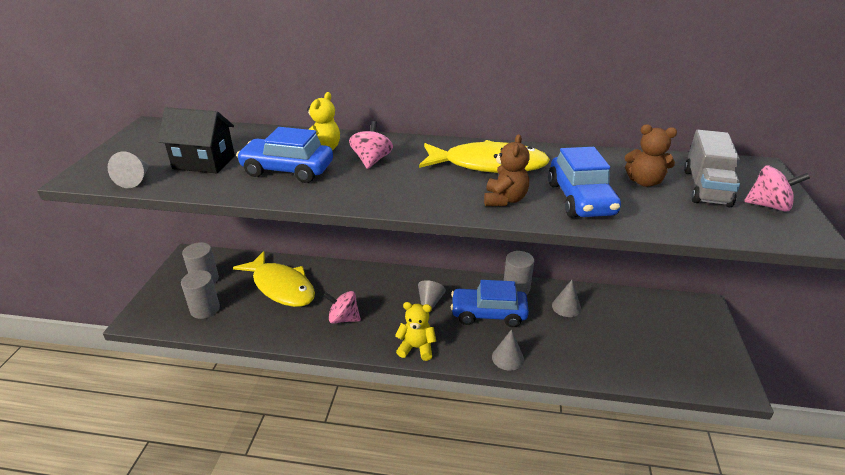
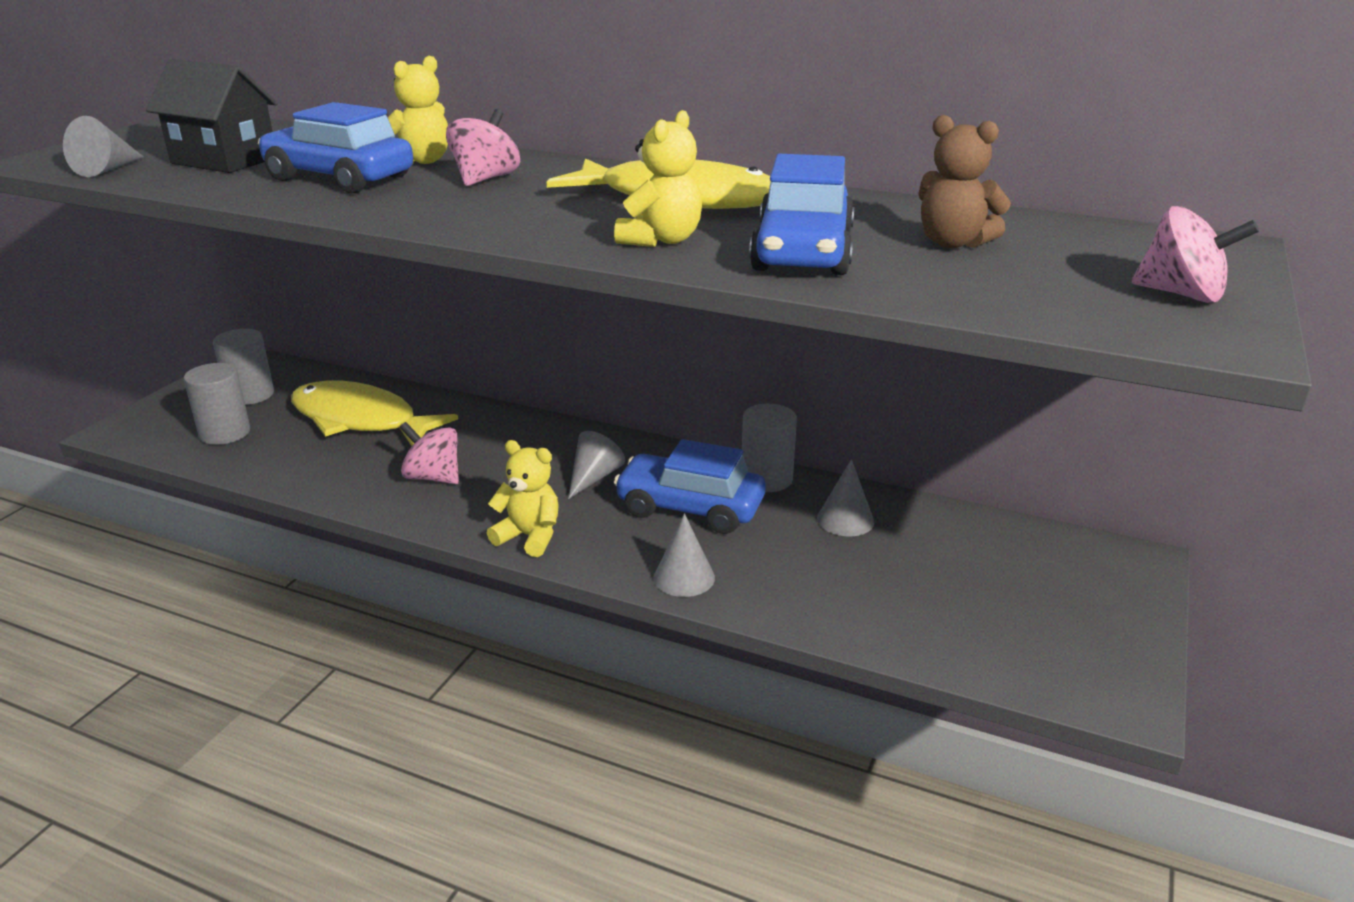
camera: 15 degrees right, 5 degrees down
(281, 287) = (361, 420): yellow fish -> yellow fish turned 150 degrees clockwise
(504, 200) = (661, 240): brown teddy bear -> yellow teddy bear
(706, 187) = (1073, 260): grey truck -> none

